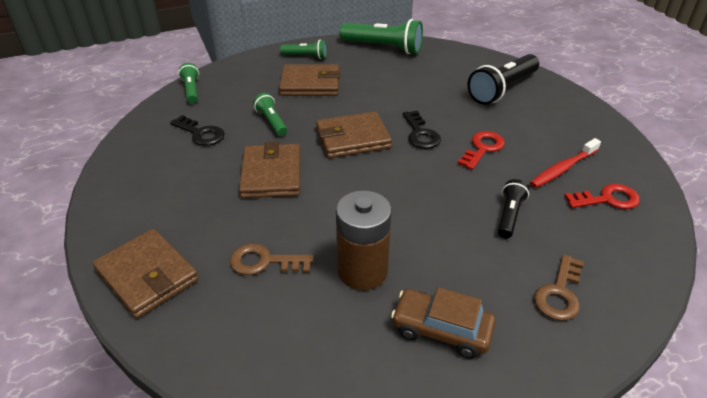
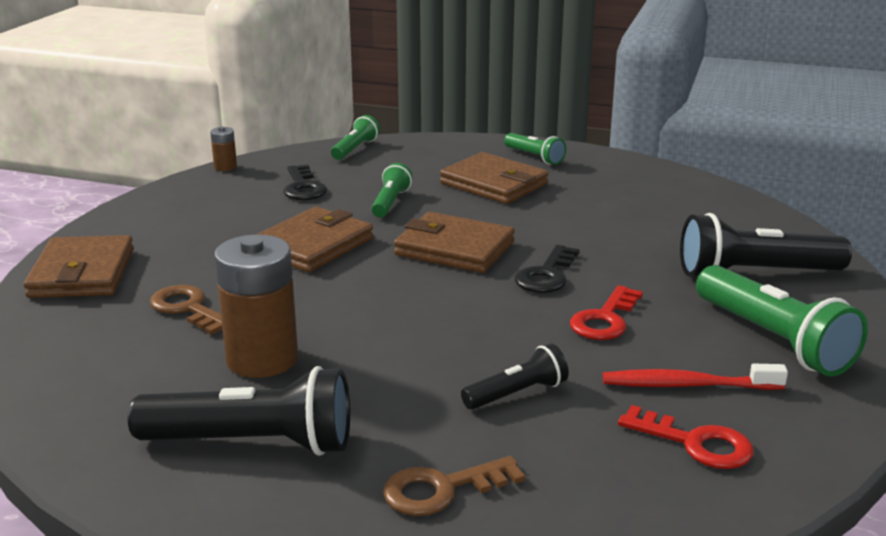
camera: 40 degrees right, 15 degrees down
(121, 140) = (225, 167): none -> brown battery
(383, 48) = (654, 178): green flashlight -> green flashlight (773, 340)
(441, 329) = (253, 443): brown car -> black flashlight
(482, 148) = (605, 319): red key -> red key turned 135 degrees clockwise

